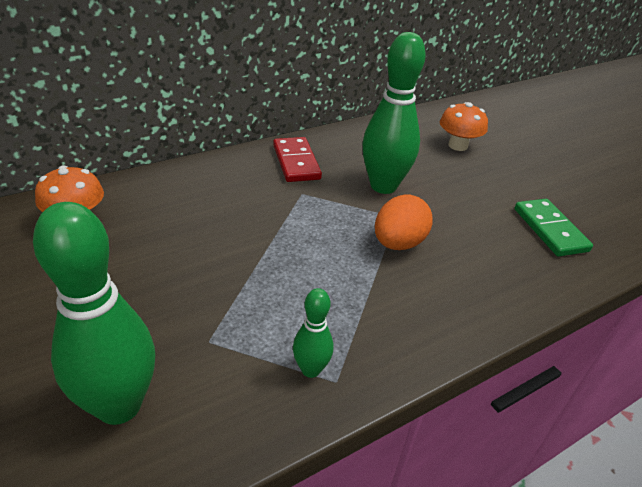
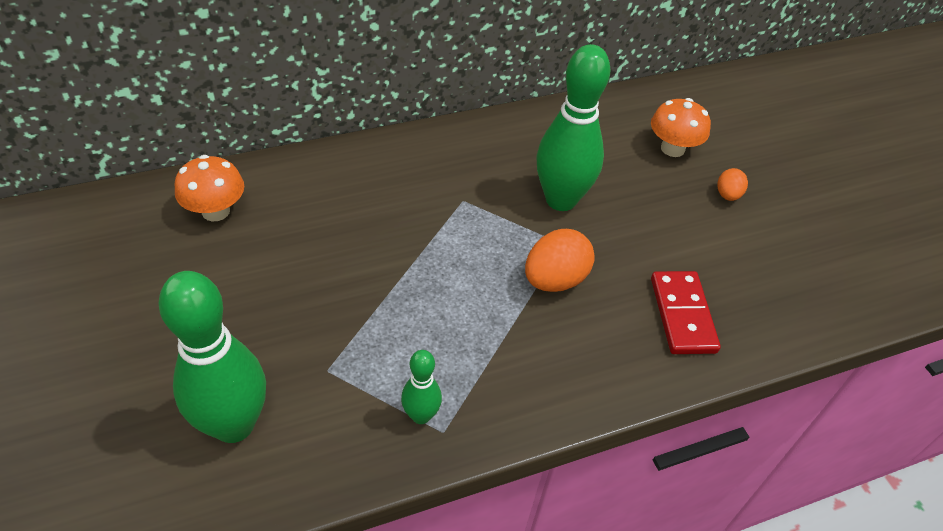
camera: 10 degrees right, 10 degrees up
(296, 162) = (467, 155): red domino -> red domino (682, 315)
(512, 172) = (727, 195): none -> orange egg
(550, 230) = (743, 282): green domino -> none

